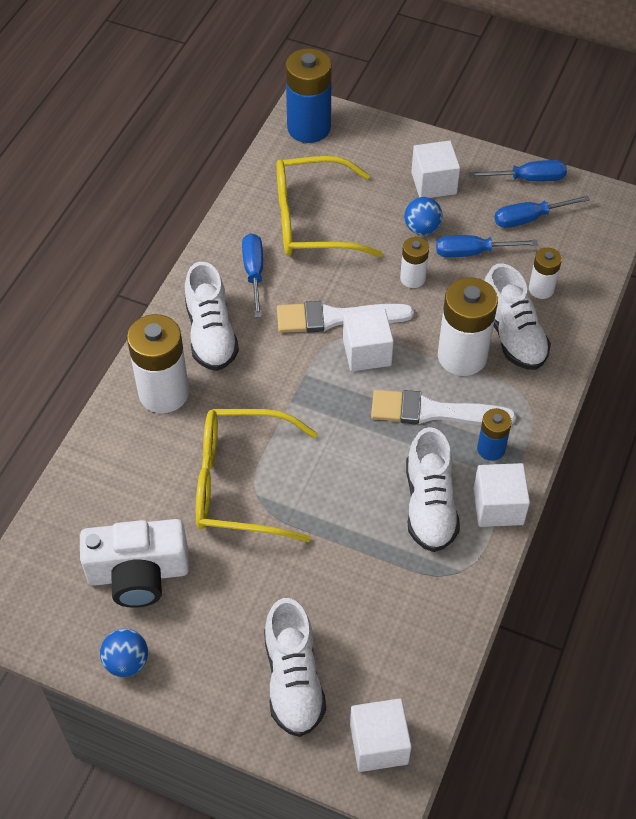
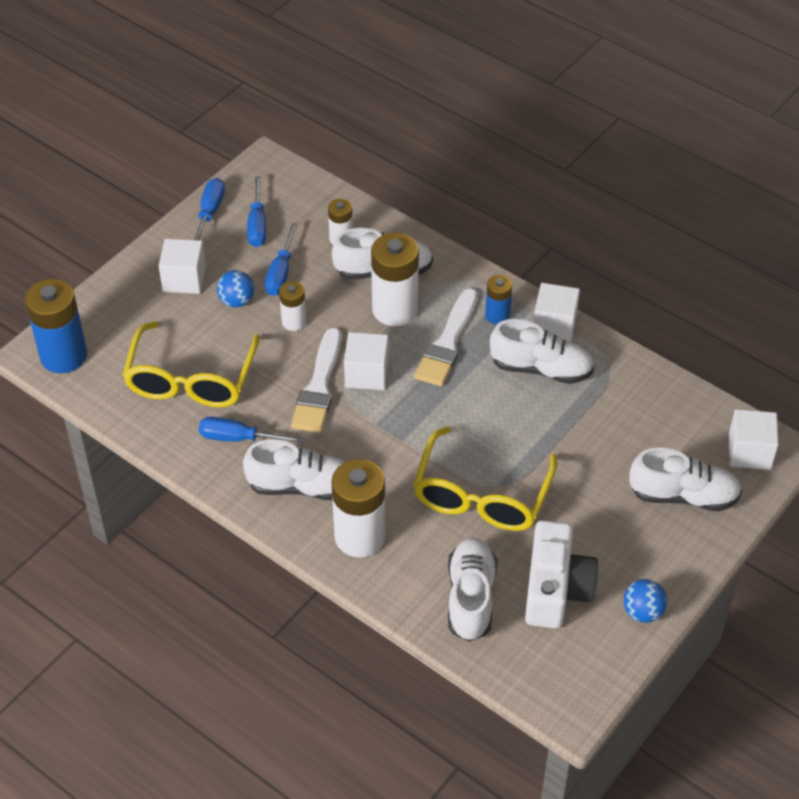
camera: 75 degrees left, 5 degrees down
(112, 499) = (470, 598): none -> white shoe

